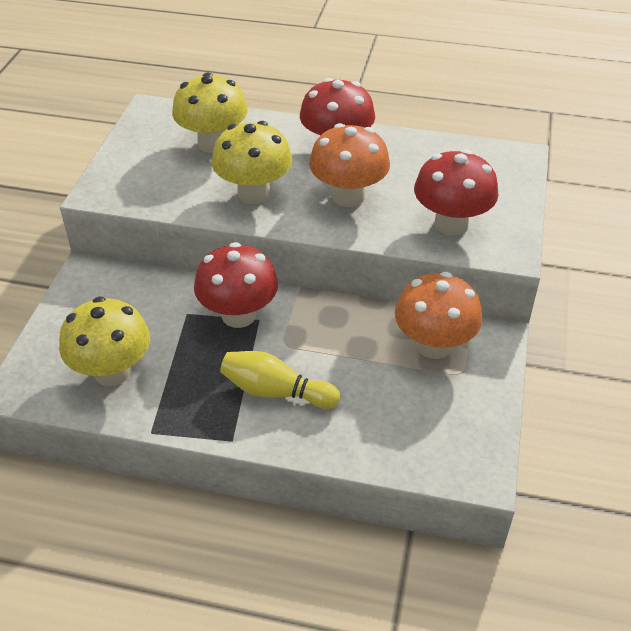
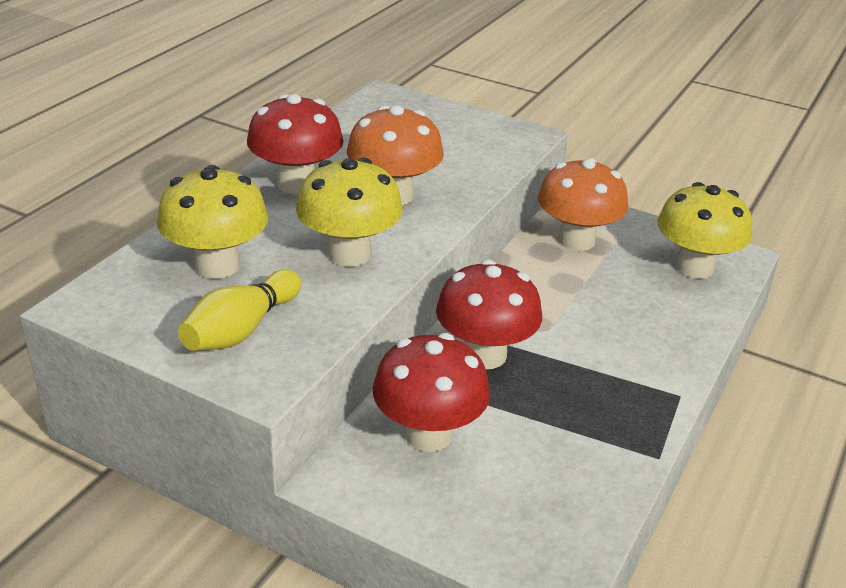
camera: 75 degrees left, 10 degrees down
(112, 372) = (549, 478): yellow mushroom -> yellow mushroom (694, 267)
(275, 391) = (615, 351): yellow bowling pin -> yellow bowling pin (241, 330)
(451, 224) = (473, 151): red mushroom -> red mushroom (428, 434)

